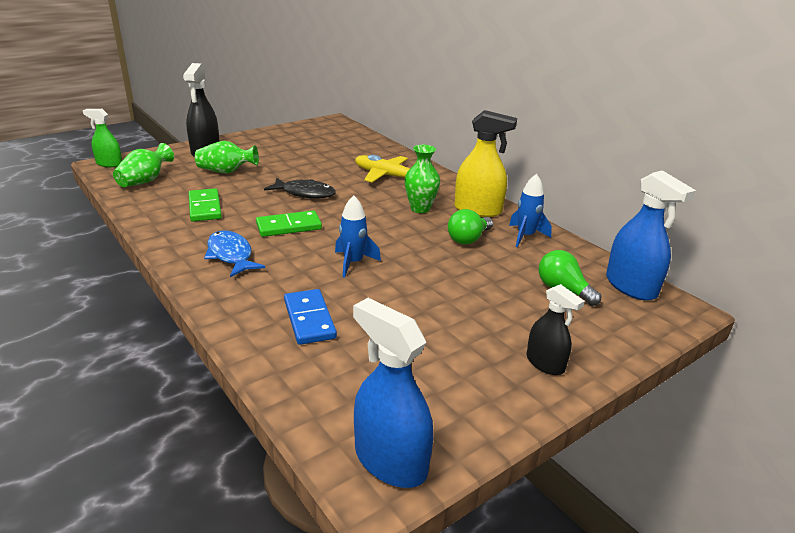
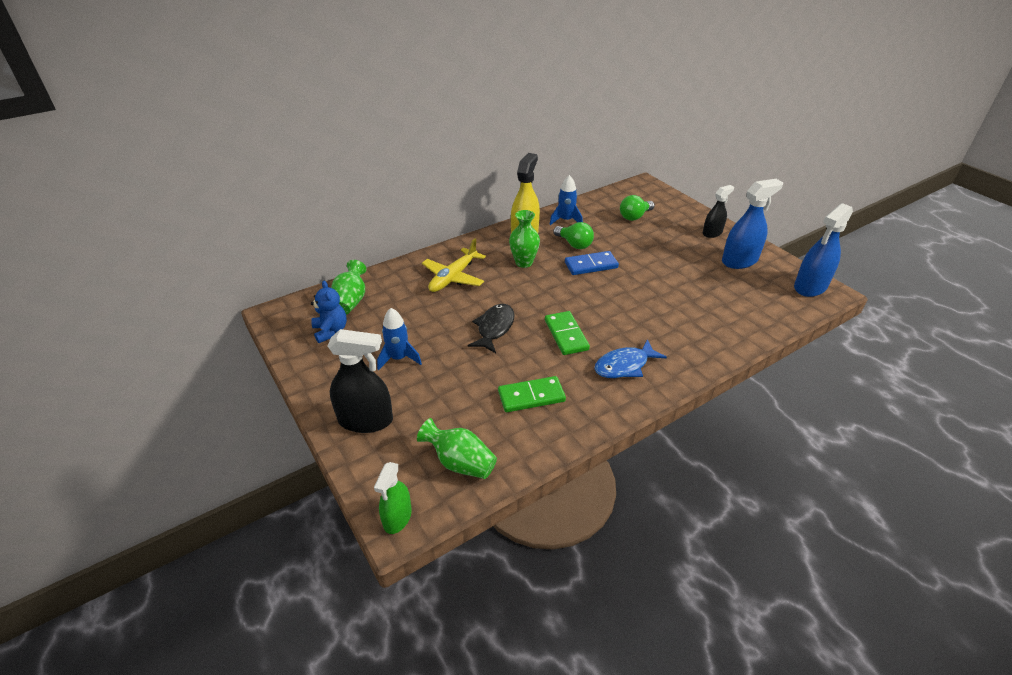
camera: 85 degrees left, 10 degrees up
(226, 171) = (435, 392): green vase -> green vase (351, 301)
(309, 319) = (702, 317): blue domino -> blue domino (591, 265)
(310, 137) = (331, 331): none -> blue teddy bear
(353, 263) = (621, 298): blue rocket -> blue rocket (399, 358)
(631, 286) = (624, 194): blue spray bottle -> blue spray bottle (739, 261)

